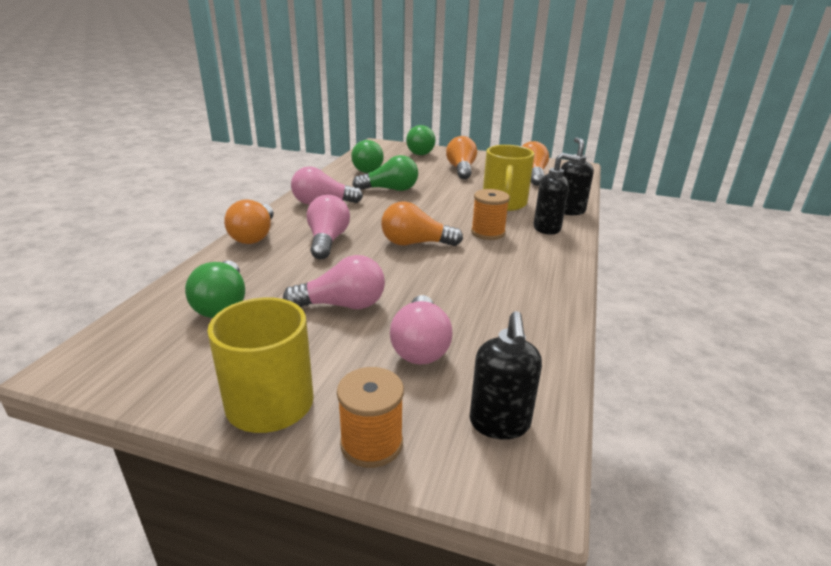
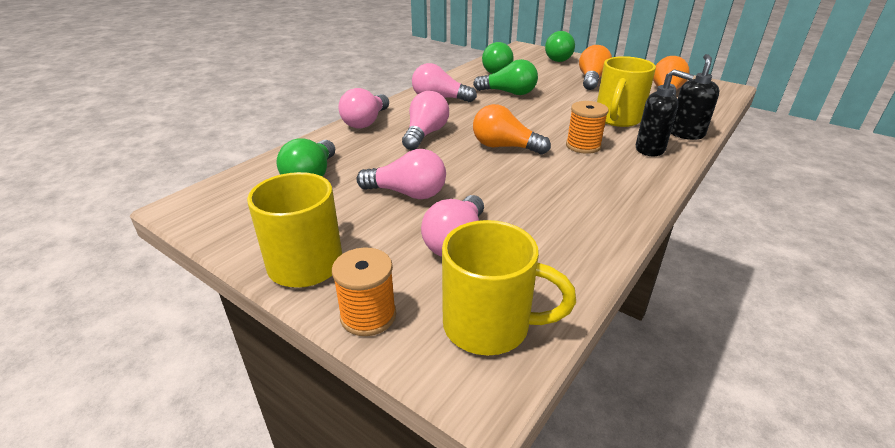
camera: 20 degrees right, 5 degrees up
(254, 236) = (366, 122): orange light bulb -> pink light bulb
(499, 424) = (489, 326): black soap dispenser -> yellow mug

